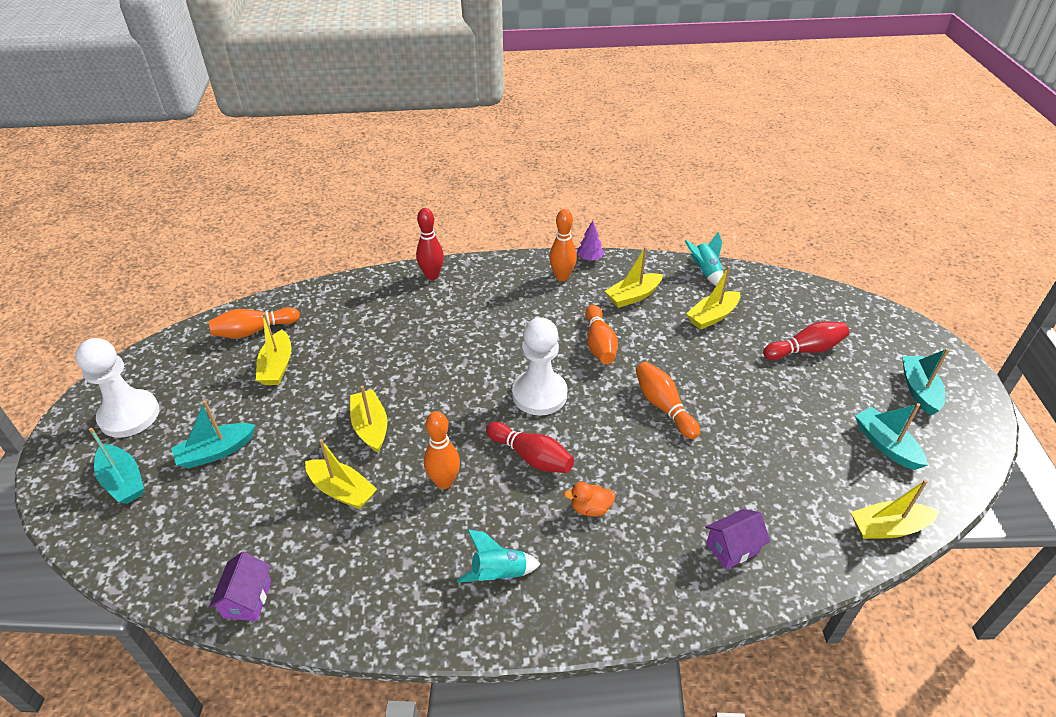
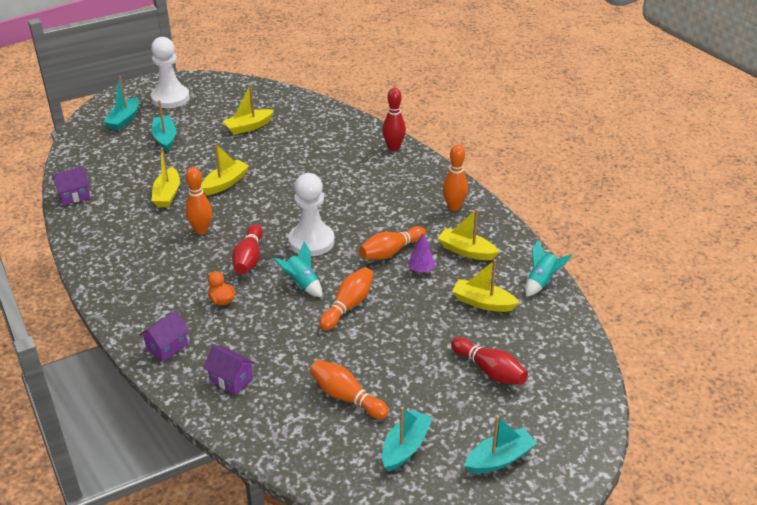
camera: 60 degrees right, 5 degrees down
(216, 452) = (165, 138): turquoise boat -> turquoise boat turned 45 degrees clockwise
(254, 331) = (272, 104): orange bowling pin -> orange bowling pin (346, 397)
(499, 574) = (144, 279): turquoise rocket -> turquoise rocket (301, 284)
(589, 258) = (492, 213): purple tree -> purple tree (421, 270)
(644, 592) = (167, 347): none -> purple house
(888, 527) = (308, 464): yellow boat -> none

